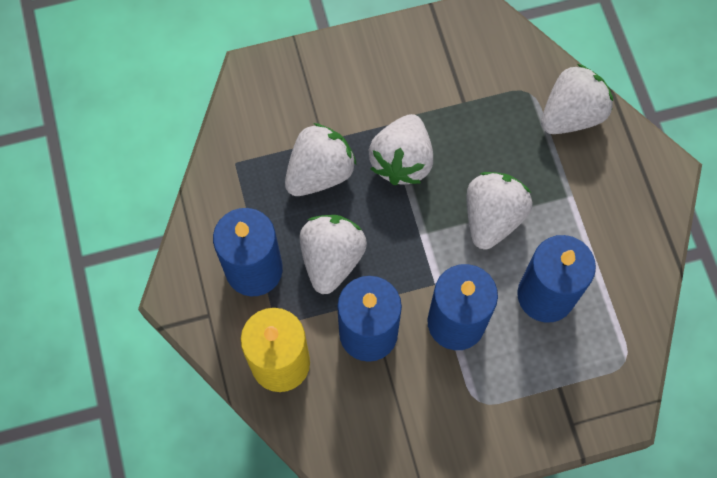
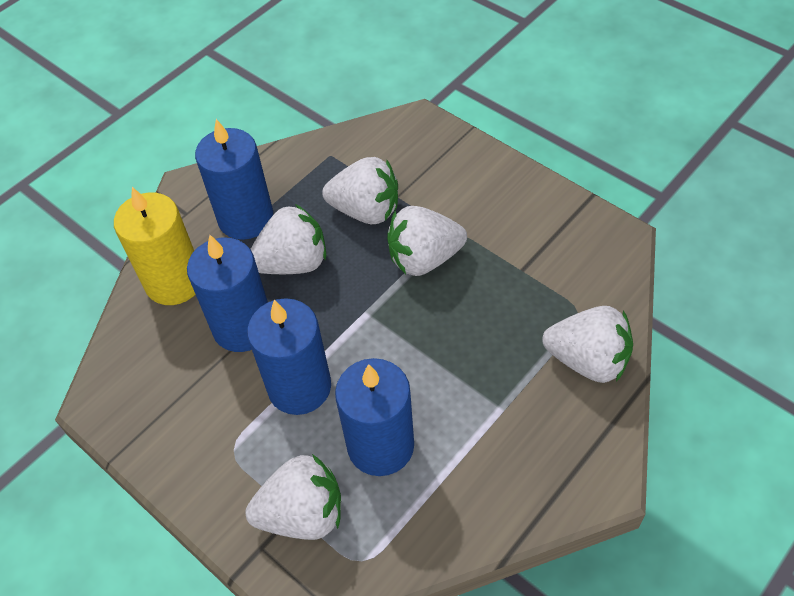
camera: 60 degrees right, 15 degrees down
(492, 217) = (425, 356): white strawberry -> white strawberry (302, 514)

